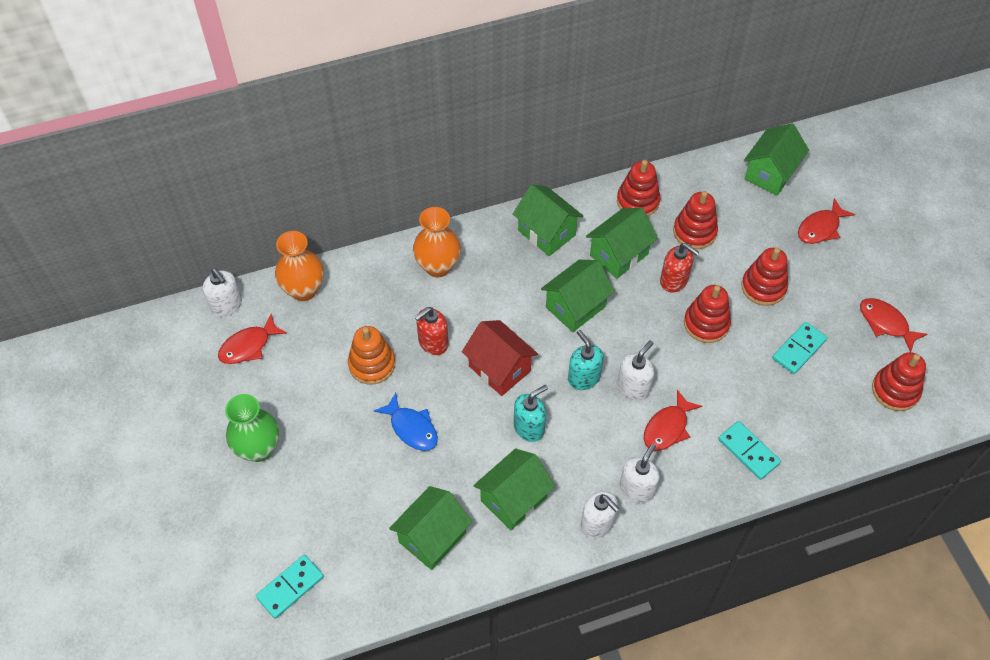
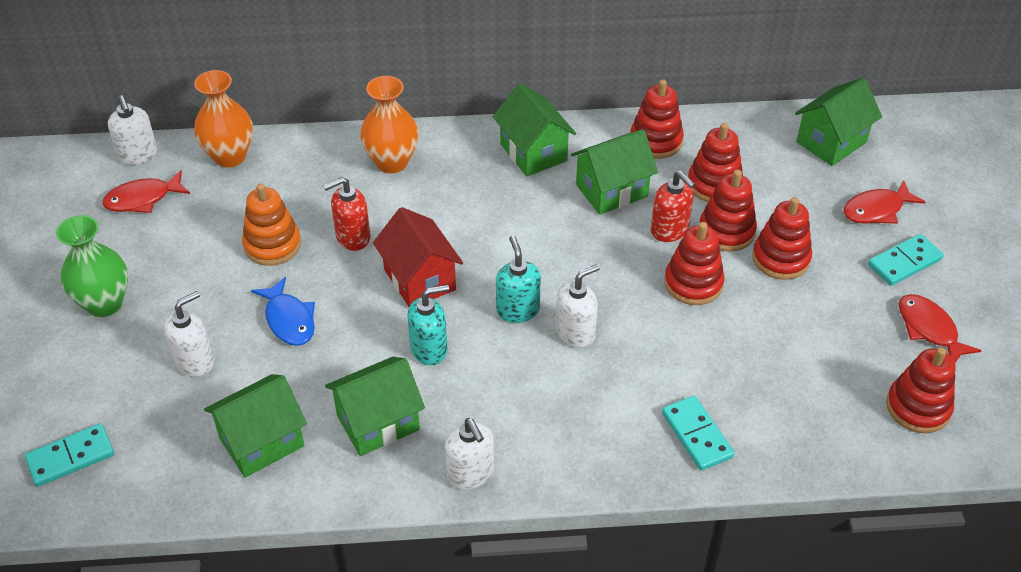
camera: 15 degrees right, 10 degrees down
(575, 307) = (537, 234): green house -> none
(637, 489) = (536, 446): white soap dispenser -> white soap dispenser (195, 361)
(667, 428) = (602, 386): red fish -> none
(716, 272) = (726, 231): none -> red stacking toy
(799, 349) = (803, 335): turquoise domino -> turquoise domino (904, 262)

